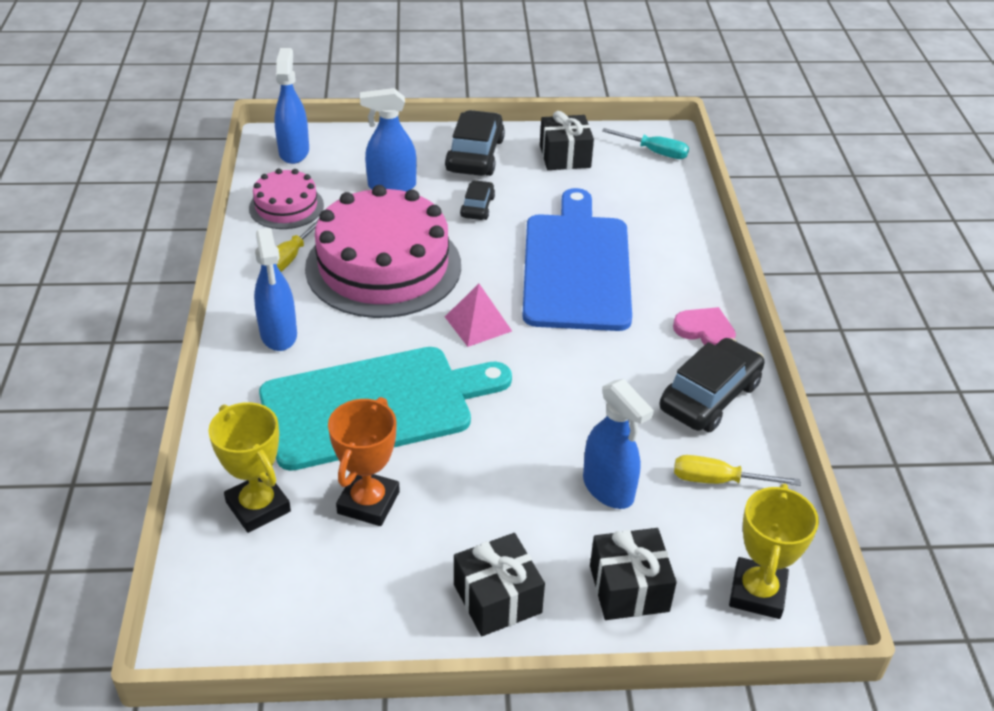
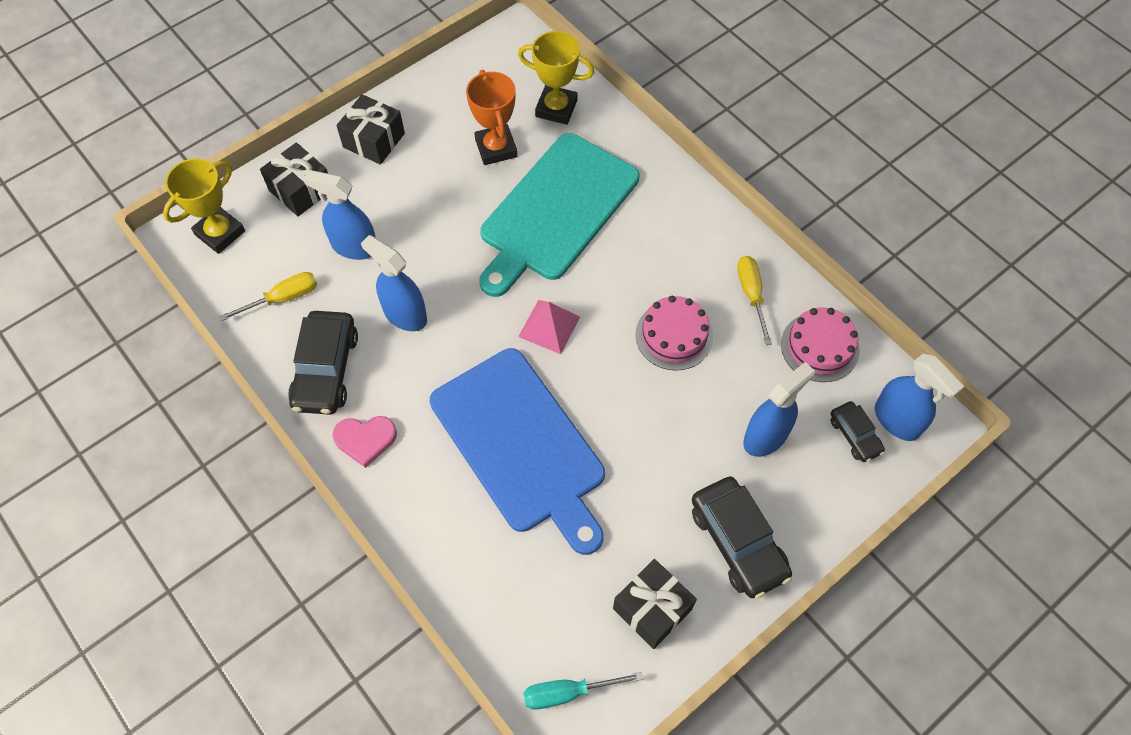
camera: 145 degrees right, 20 degrees up
(278, 335) = (678, 223): blue spray bottle -> blue spray bottle (405, 314)
(383, 266) = (674, 335): pink cake -> pink cake, size x0.50
(477, 207) = (667, 463): black car -> black car (854, 435)
(757, 593) = (220, 233): yellow trophy -> yellow trophy turned 60 degrees clockwise

